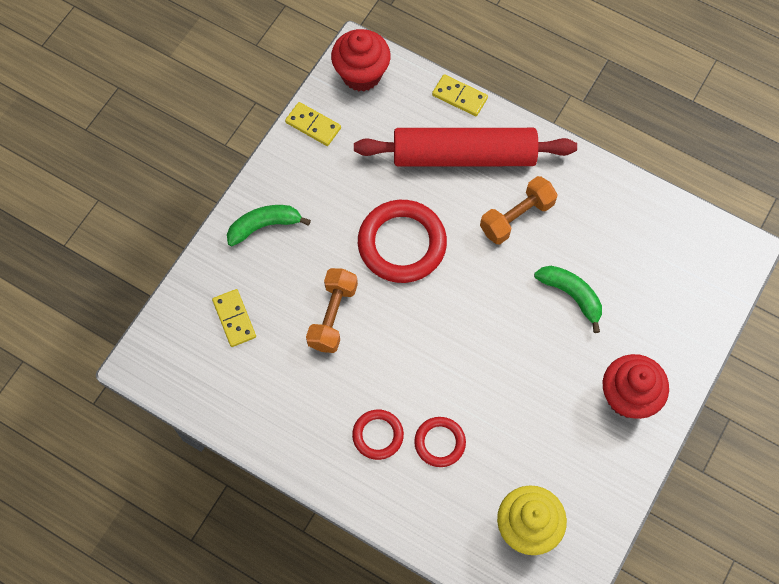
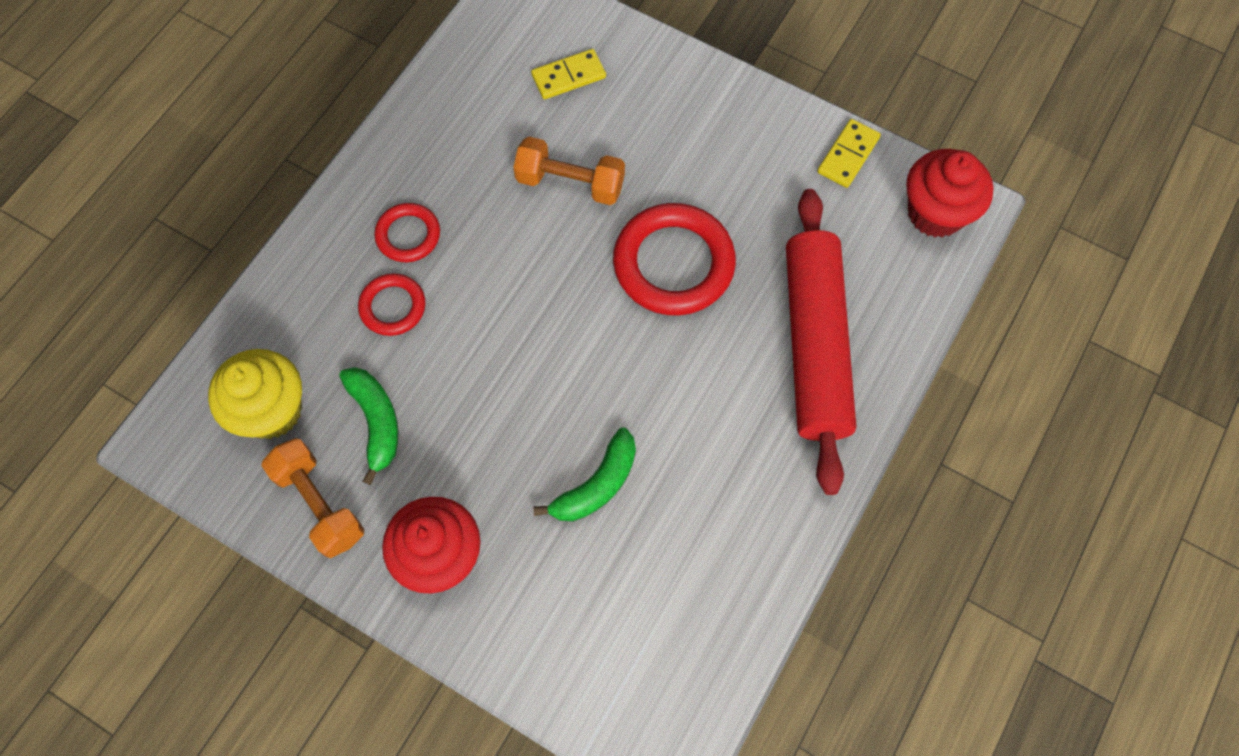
camera: 90 degrees right, 0 degrees up
(264, 226) = (695, 103): green banana -> green banana (376, 422)
(459, 96) = (912, 341): yellow domino -> none
(516, 217) = (719, 414): orange dumbbell -> orange dumbbell (319, 504)

